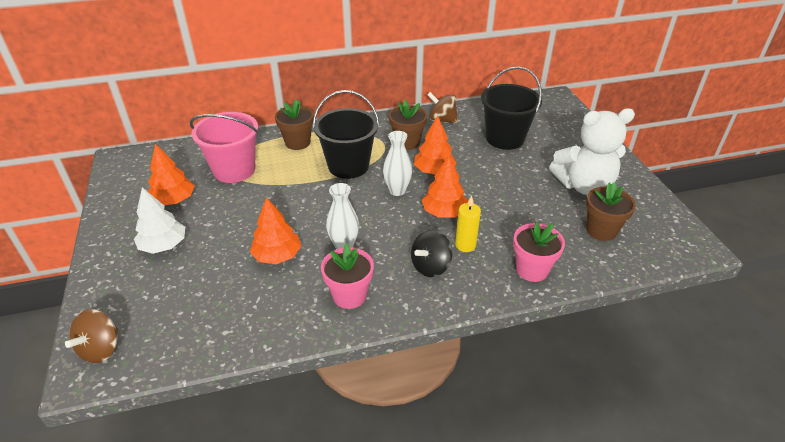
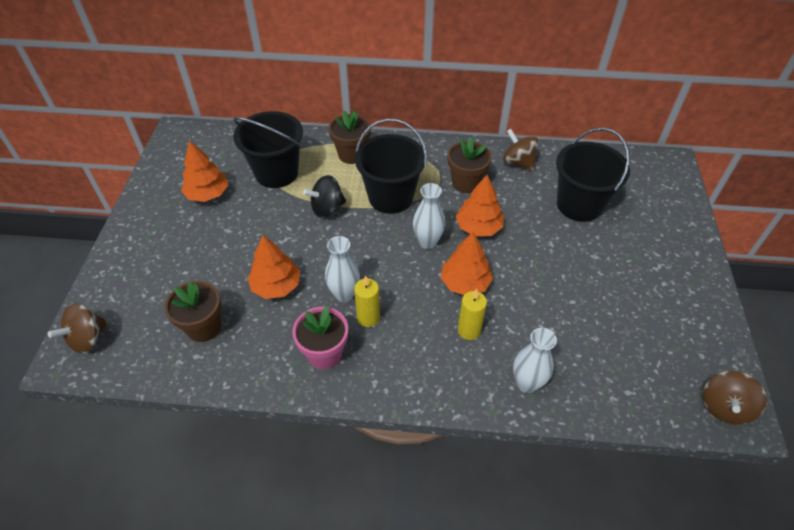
camera: 20 degrees right, 10 degrees up
(163, 245) = (179, 243): white tree -> none
(234, 170) = (276, 173): pink bucket -> black bucket
(375, 258) = (368, 318): none -> yellow candle
(430, 266) = (420, 345): black spinning top -> black spinning top (327, 208)
(532, 270) = (527, 383): pink flower pot -> white vase
(583, 186) = (642, 293): white teddy bear -> none
(601, 230) = (632, 358): brown flower pot -> brown flower pot (204, 327)
(683, 244) = (724, 407): none -> brown spinning top

